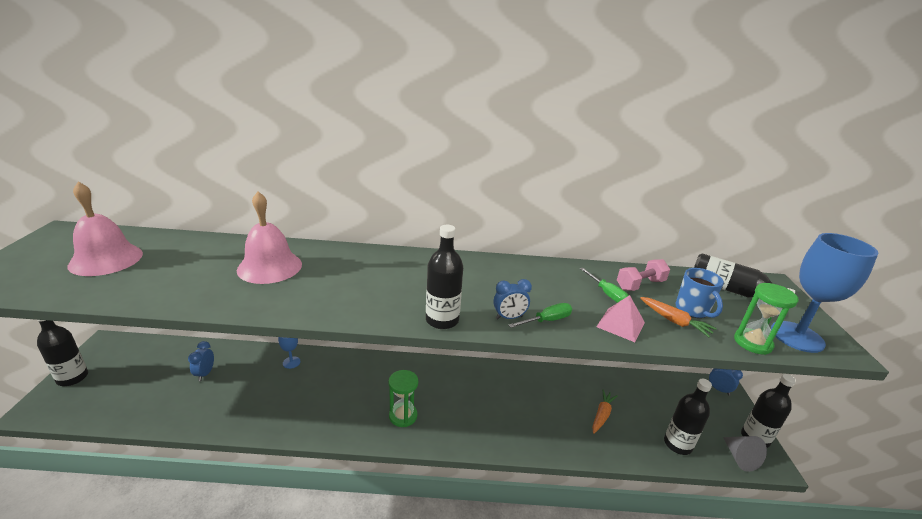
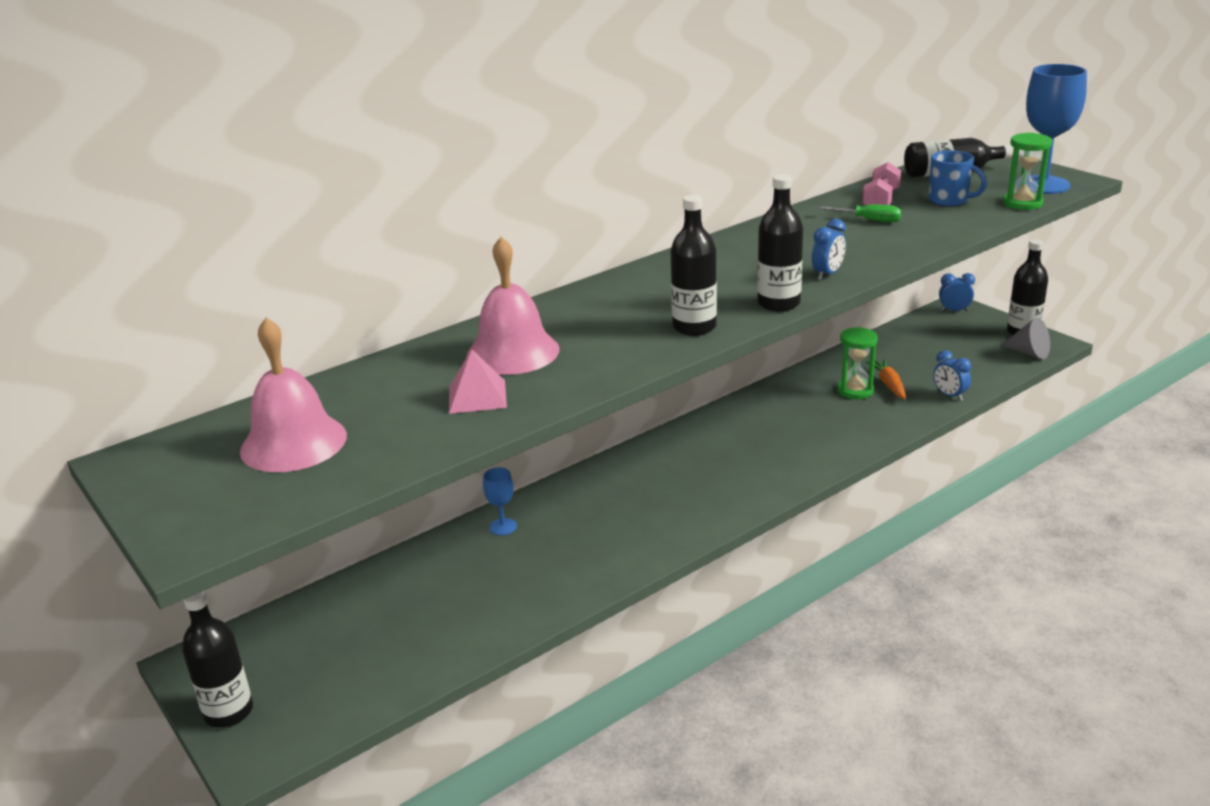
camera: 35 degrees left, 0 degrees up
(205, 373) = (413, 598): blue clock -> blue clock (949, 395)
(403, 416) = (713, 492): green hourglass -> green hourglass (855, 391)
(547, 320) = (860, 261): green screwdriver -> none
(620, 324) = (917, 236): pink pyramid -> pink pyramid (477, 396)
(674, 321) = (950, 215): orange carrot -> none
(677, 444) = (974, 370): black bottle -> black bottle (694, 327)

